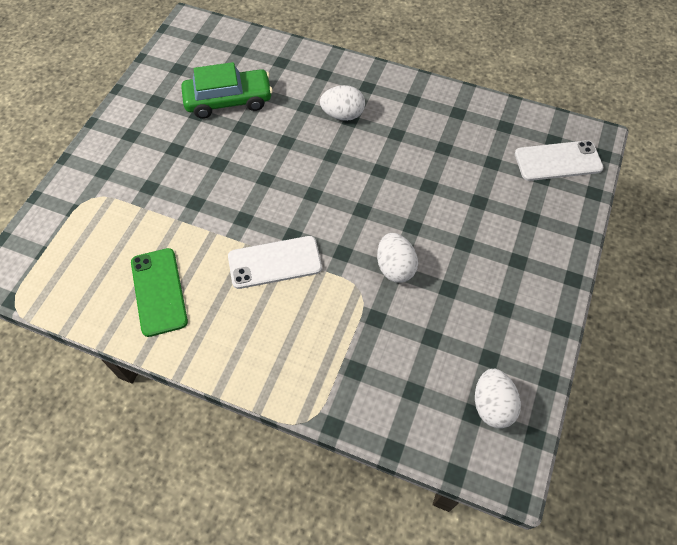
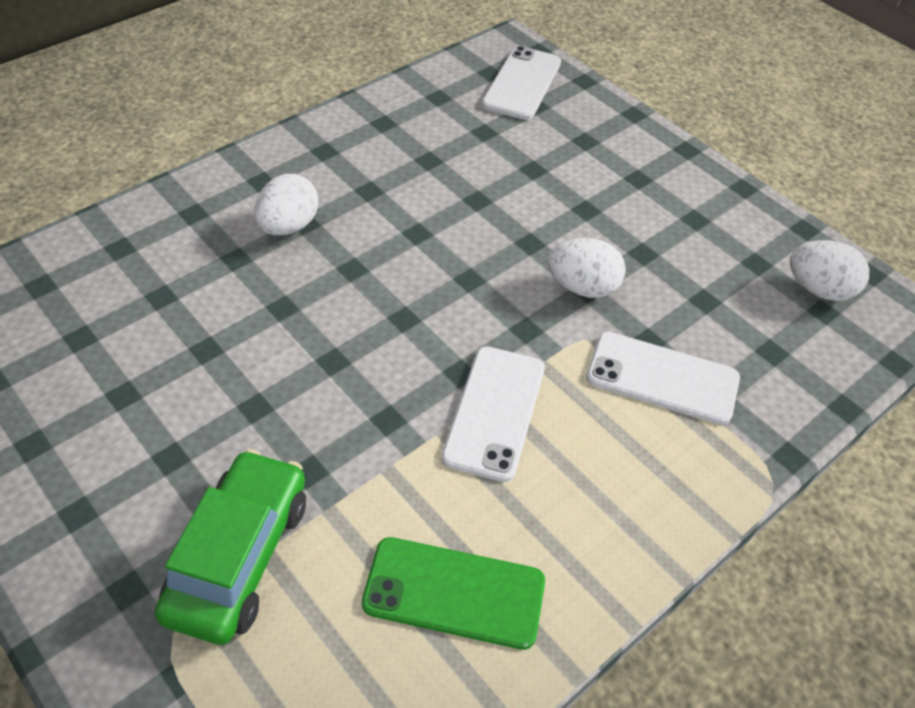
camera: 65 degrees left, 10 degrees down
(229, 100) = (135, 342): green car -> green car (238, 556)
(350, 335) = (662, 378): none -> white phone

